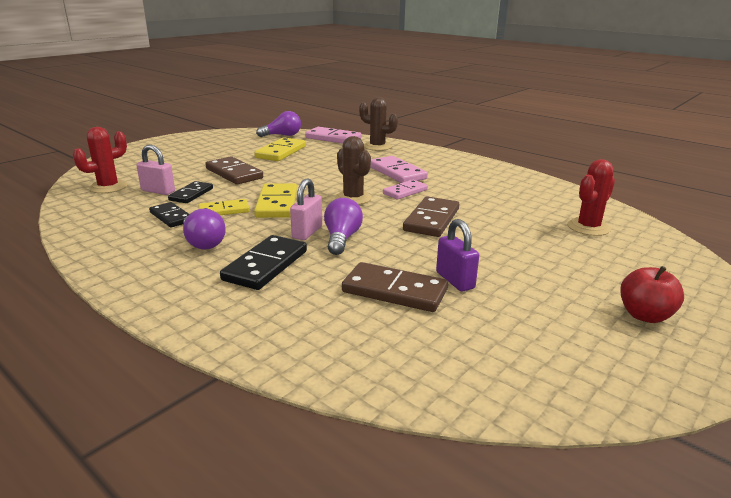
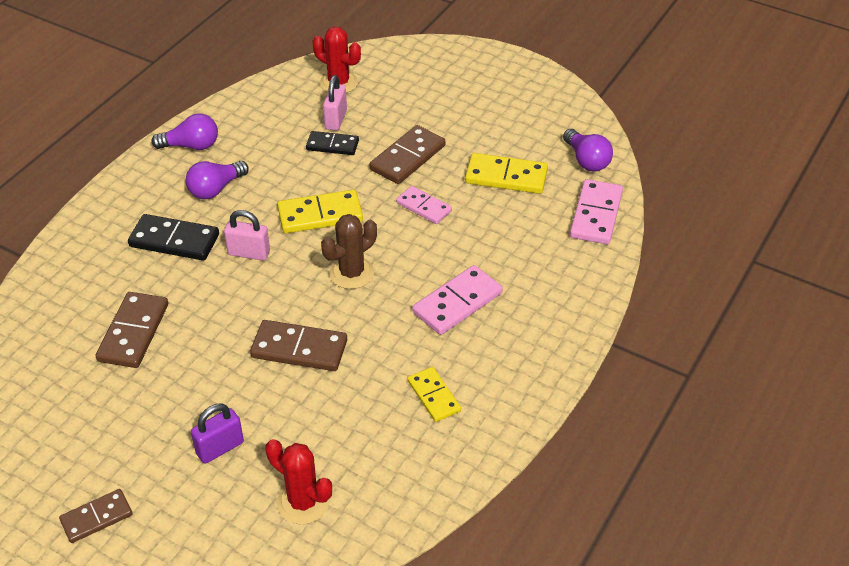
camera: 80 degrees right, 20 degrees up
(171, 217) = (270, 151): black domino -> none
(224, 210) = (293, 181): yellow domino -> yellow domino (433, 396)
(341, 239) = (237, 281): purple light bulb -> purple light bulb (191, 146)
(377, 146) = (573, 269): brown cactus -> none
(405, 192) = (385, 318): pink domino -> pink domino (423, 207)
(455, 280) = (156, 374): purple padlock -> purple padlock (220, 448)
(645, 315) = (96, 517): red apple -> brown domino

